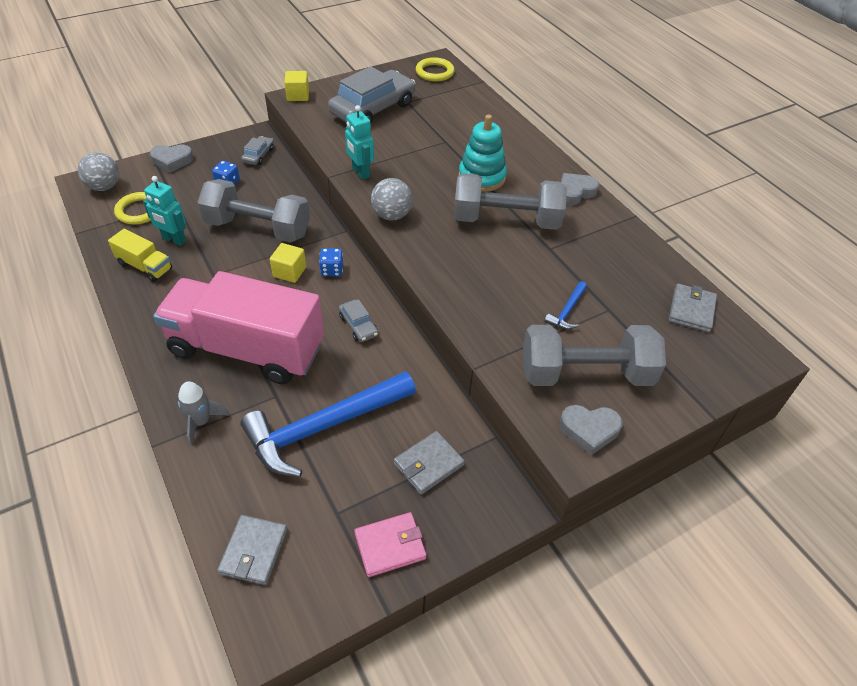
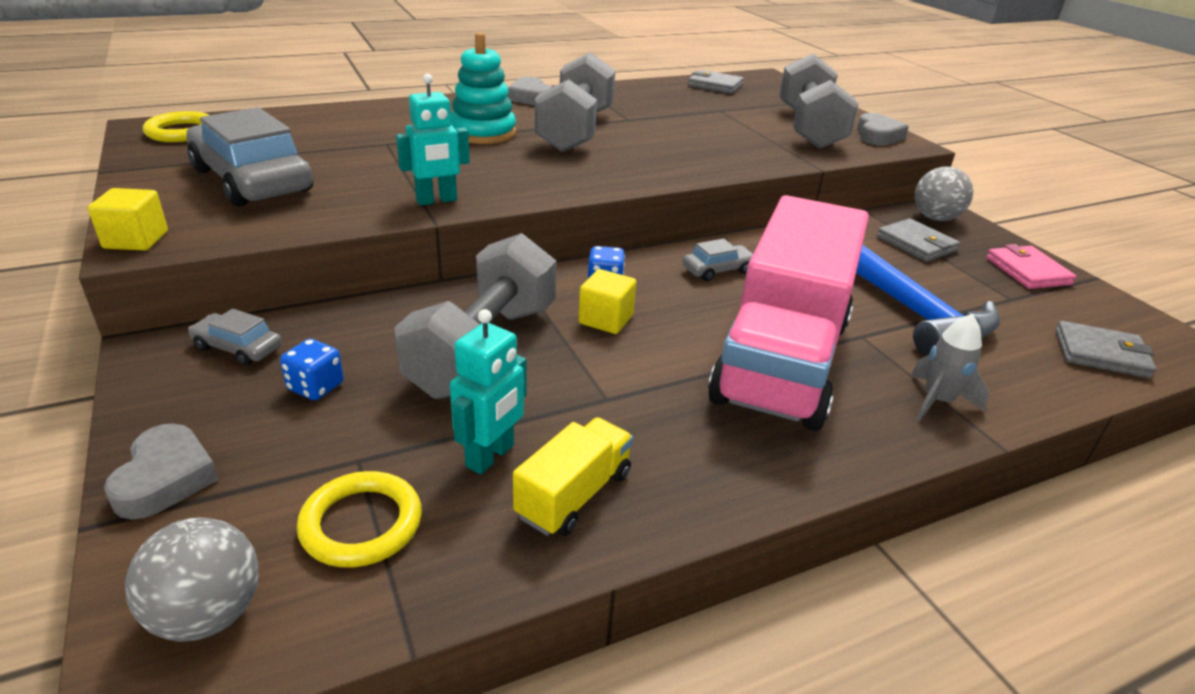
camera: 85 degrees left, 15 degrees down
(391, 215) = (551, 187): grey ball -> grey ball (935, 218)
(567, 311) = (726, 124): blue hammer -> none

